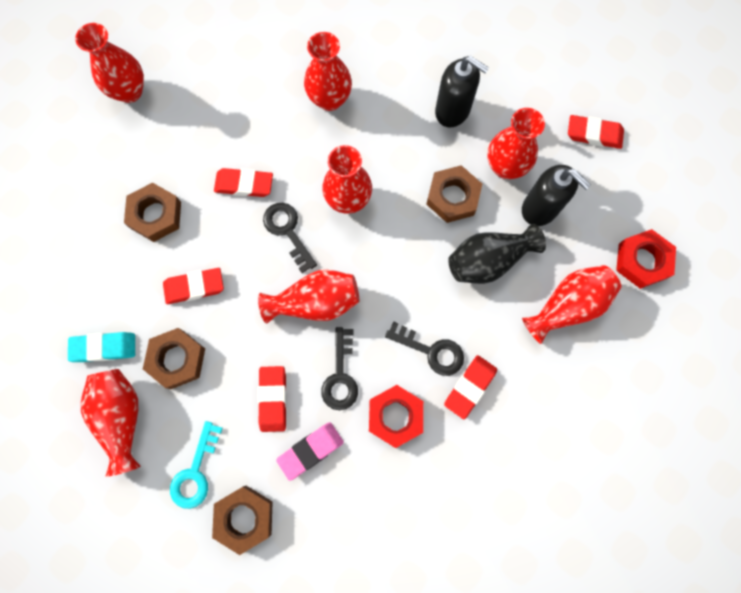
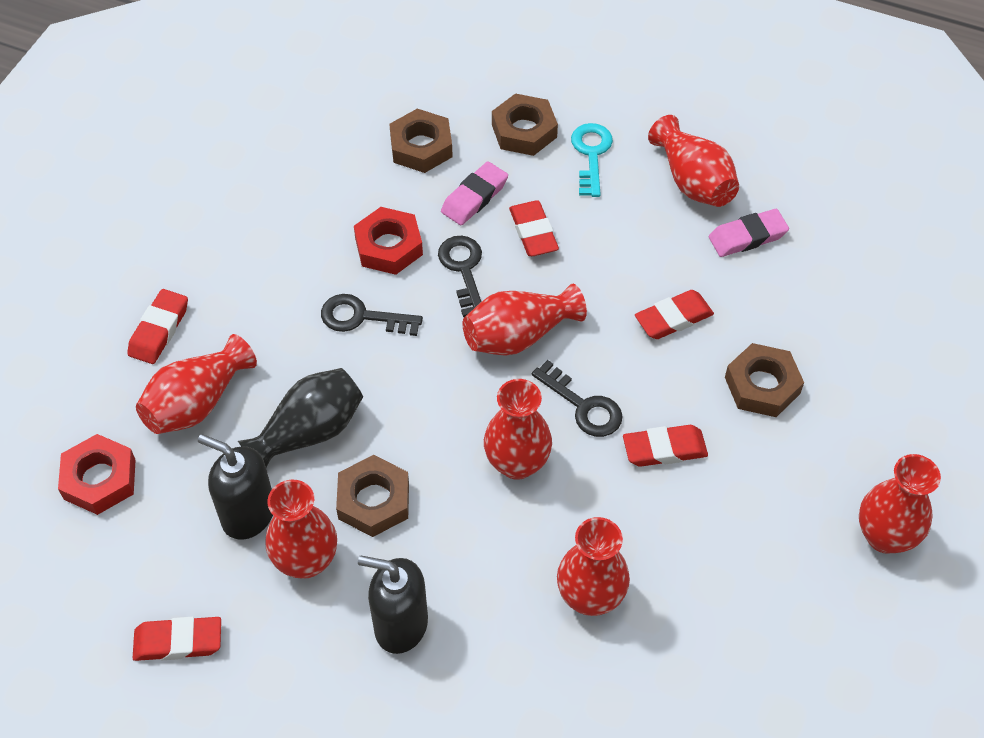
camera: 165 degrees right, 20 degrees down
(104, 348) = (747, 236): turquoise eraser -> pink eraser
(177, 359) = (659, 244): brown nut -> brown nut (421, 147)
(470, 387) = (307, 292): red eraser -> red eraser (159, 330)

